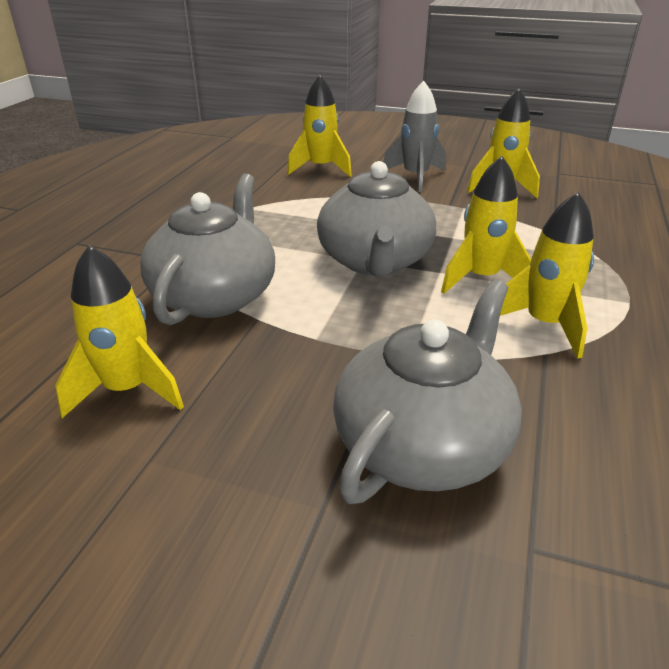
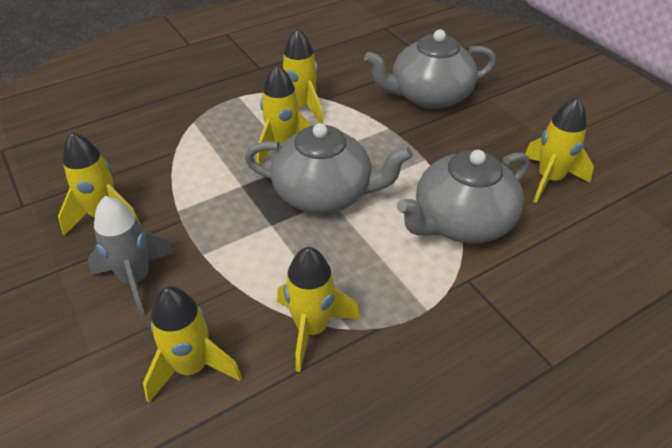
camera: 140 degrees left, 10 degrees up
(272, 199) = (312, 329): none -> yellow rocket
(375, 261) = (324, 193): grey teapot -> grey teapot turned 60 degrees clockwise

